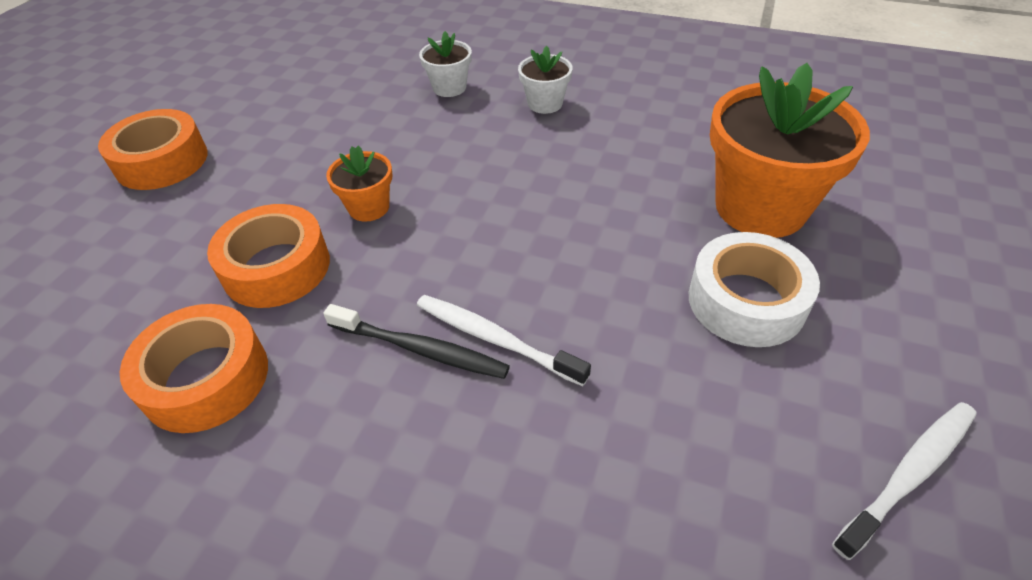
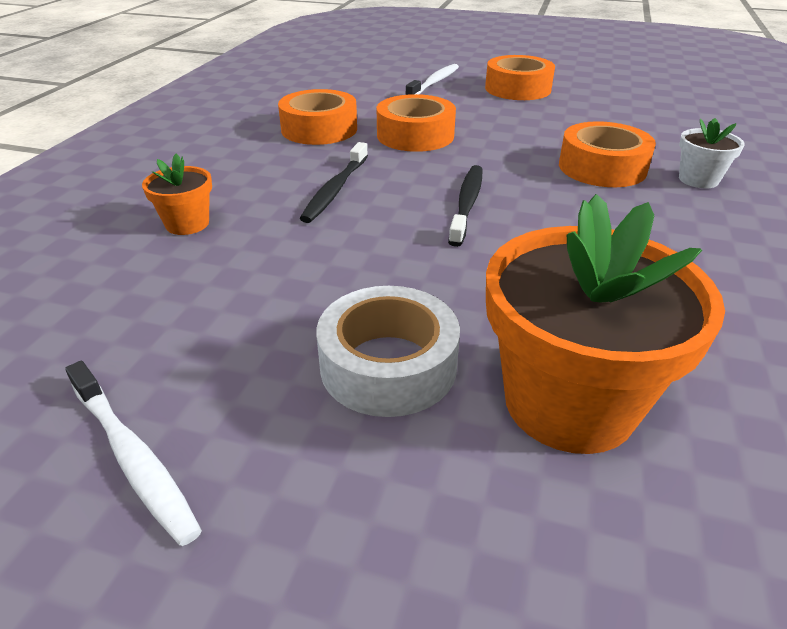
camera: 85 degrees right, 10 degrees down
(369, 207) = (489, 158): orange flower pot -> orange flower pot (187, 224)
(412, 134) = (602, 167): none -> orange tape
(475, 234) = (467, 204): none -> black toothbrush
(496, 339) = (342, 218): white toothbrush -> white toothbrush (434, 83)
(545, 103) = (710, 235): white flower pot -> none

